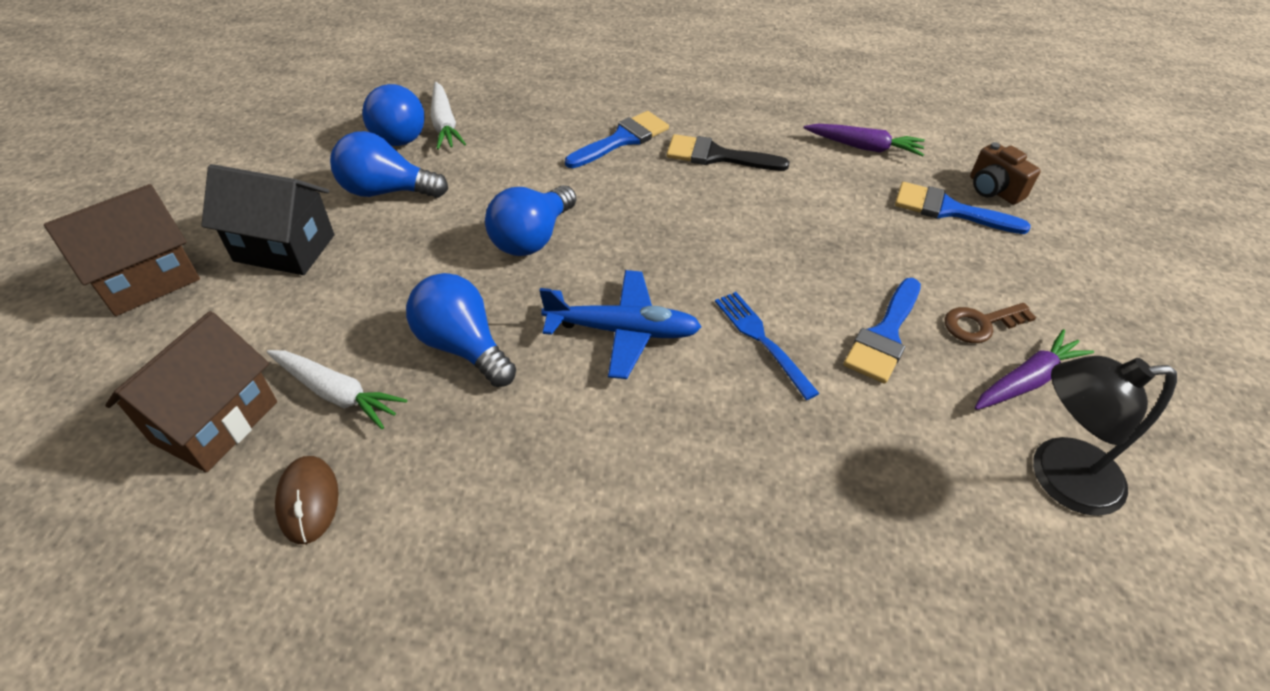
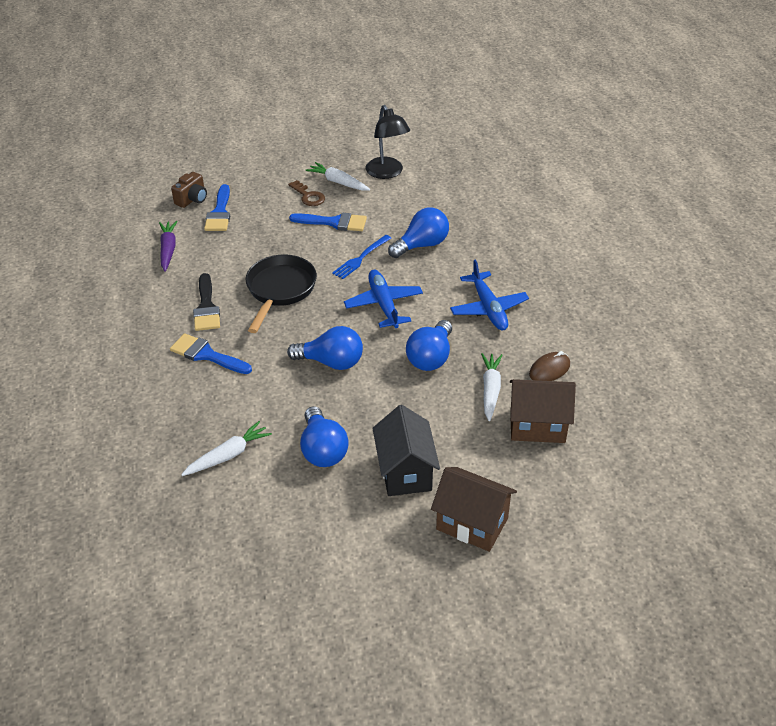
camera: 110 degrees left, 5 degrees down
(399, 132) = (251, 476): blue light bulb -> blue light bulb (422, 245)
(526, 477) = (488, 308): none -> blue plane
(720, 227) = (280, 290): none -> black pan
(1027, 380) = (338, 182): purple carrot -> white carrot

